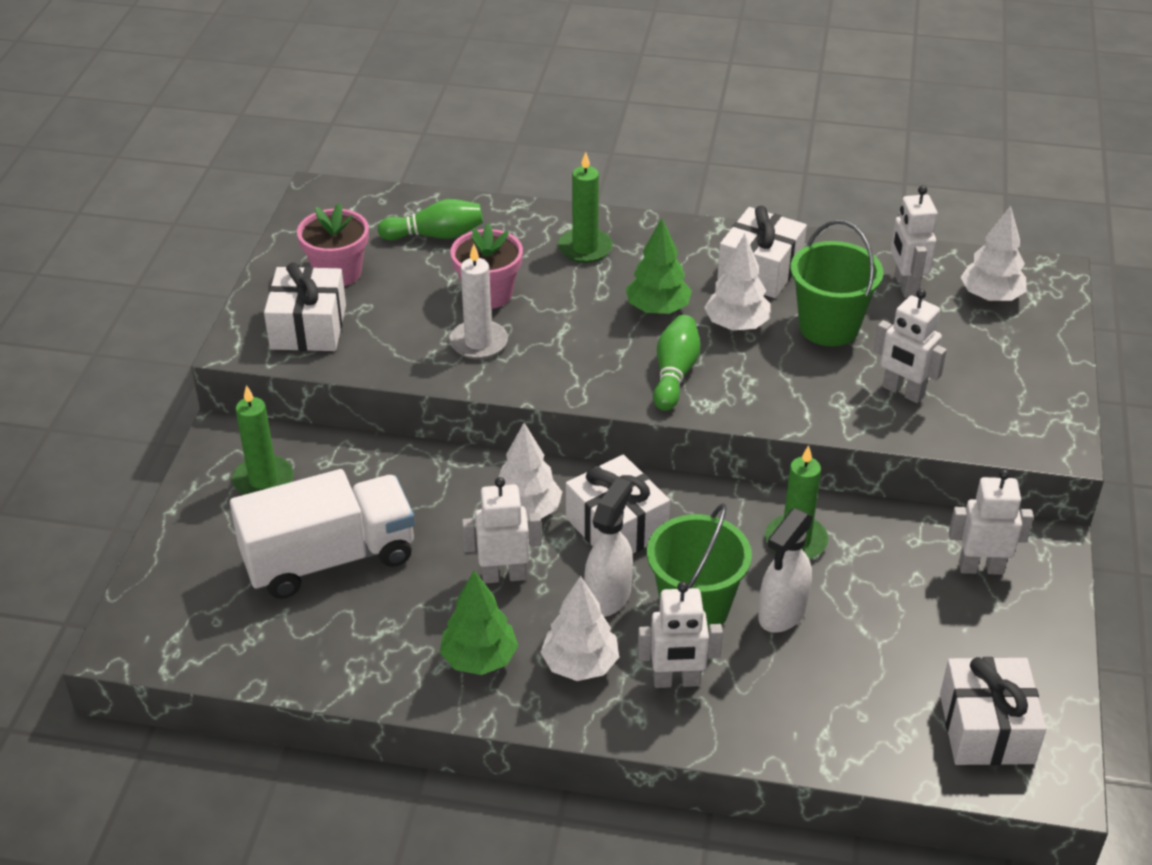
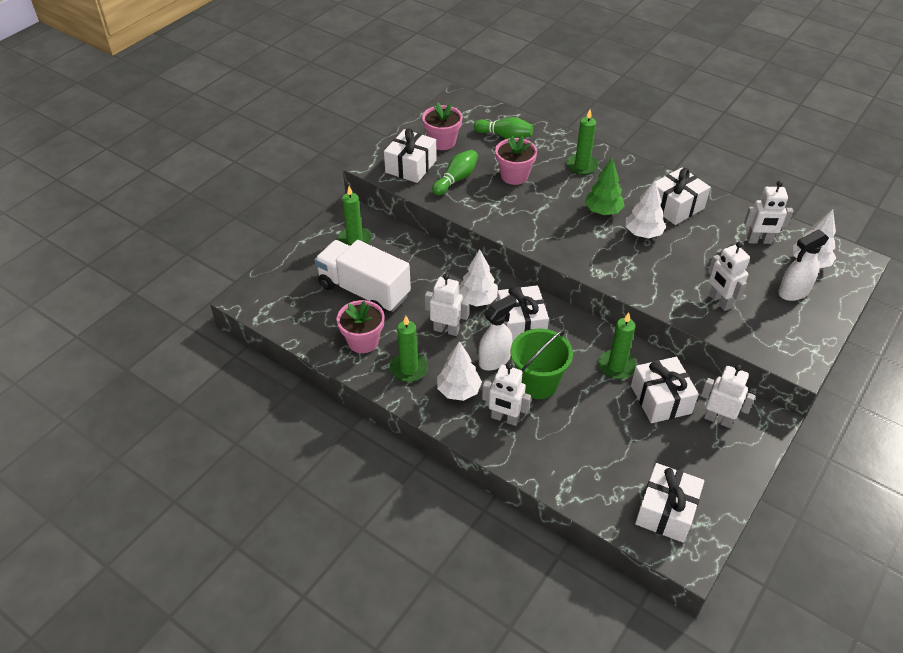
camera: 25 degrees right, 5 degrees up
(329, 559) = (364, 291): white truck -> white truck turned 150 degrees counterclockwise
(377, 642) = (363, 341): none -> pink flower pot
(478, 342) = (493, 200): white candle -> none
(479, 659) = (409, 369): green tree -> green candle
(674, 374) = (591, 250): green bowling pin -> green bowling pin (456, 179)
(782, 613) = (585, 403): white spray bottle -> white spray bottle (793, 292)
(829, 327) = (697, 251): green bucket -> none
(886, 567) = (661, 399): none -> white gift
(905, 286) = (759, 241): white robot -> white robot turned 105 degrees counterclockwise

